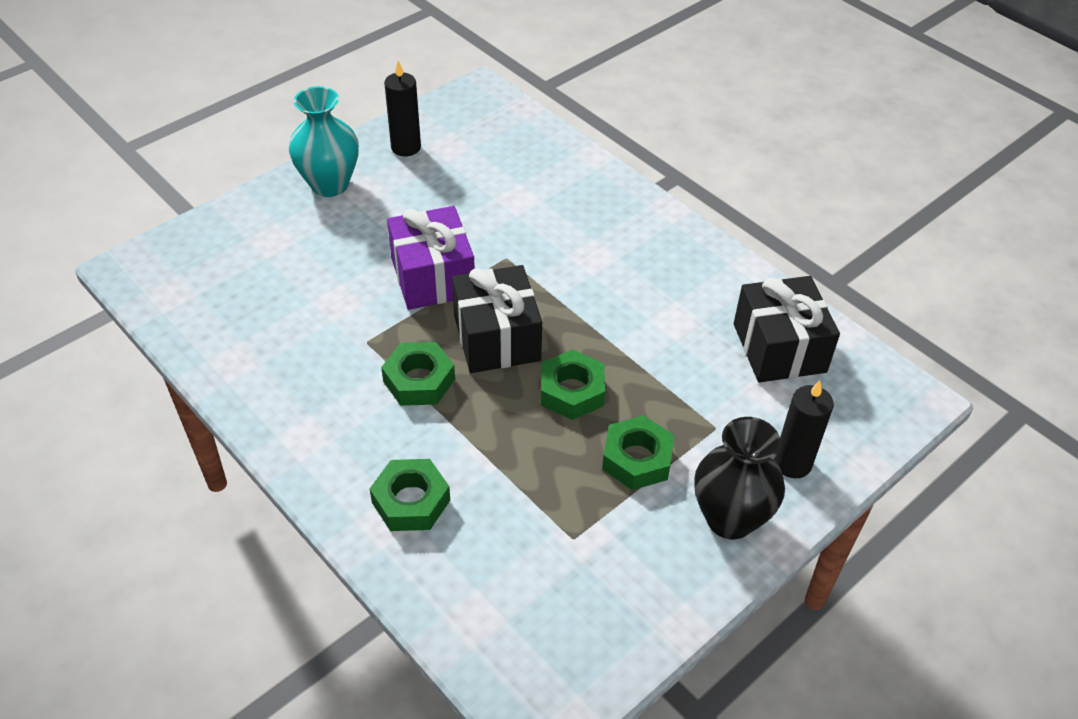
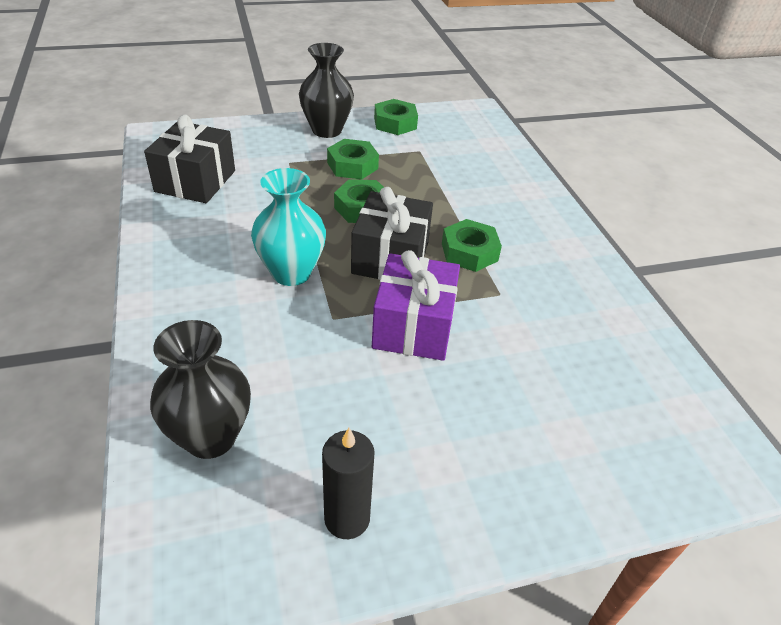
camera: 155 degrees left, 5 degrees down
(329, 184) = (476, 494): turquoise vase -> turquoise vase (291, 273)
(411, 501) = (507, 193): green nut -> green nut (395, 123)
(522, 154) = (210, 437): none -> black vase
(792, 463) = (265, 136): black candle -> none

